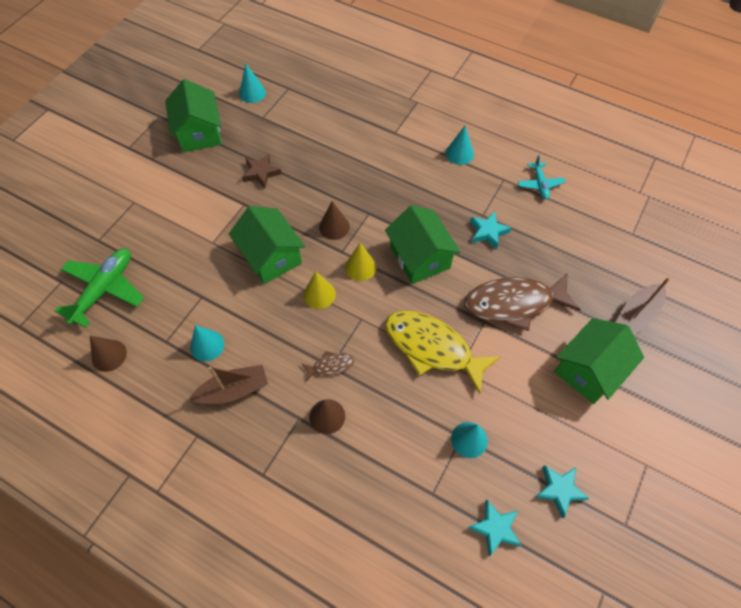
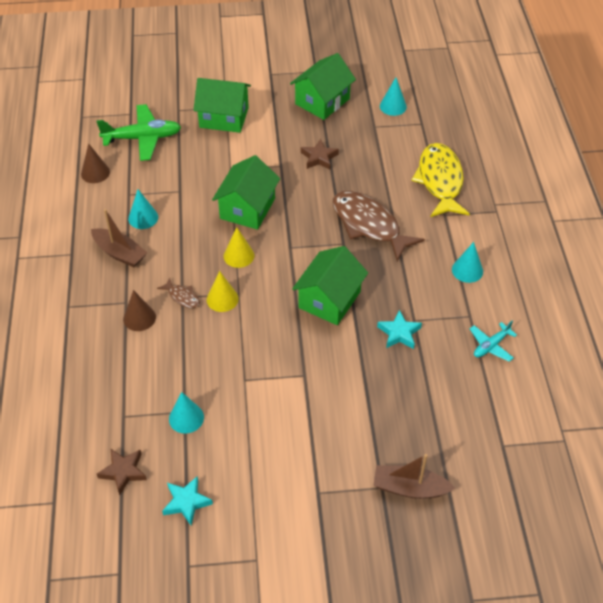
camera: 55 degrees right, 10 degrees down
(334, 227) = (309, 229): brown cone -> none
(360, 267) = (286, 267): yellow cone -> yellow cone (222, 299)
(432, 348) = (249, 352): yellow fish -> yellow fish (440, 181)
(495, 528) = (123, 472): turquoise star -> brown star
(514, 303) = (340, 387): brown fish -> brown fish (369, 225)
(589, 370) = (318, 474): green house -> green house (224, 117)

